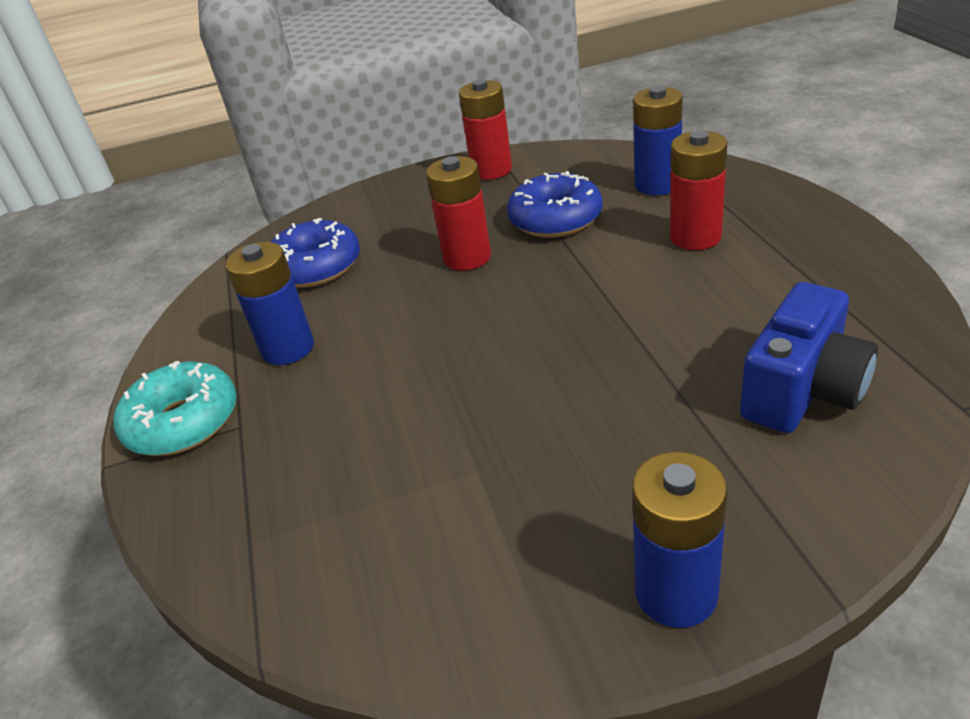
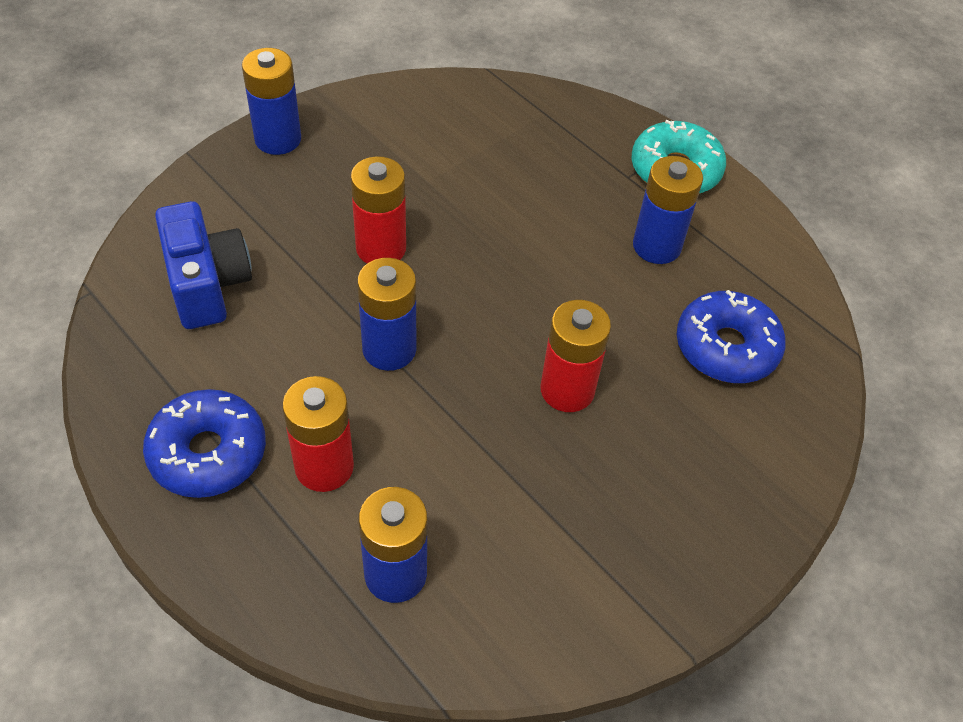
camera: 145 degrees right, 15 degrees up
(491, 170) = (646, 579): red battery -> red battery (381, 248)
(555, 219) = (500, 476): blue donut -> blue donut (208, 453)
(608, 303) = (389, 349): none -> blue battery
(803, 391) = (207, 284): blue camera -> blue camera turned 150 degrees clockwise

